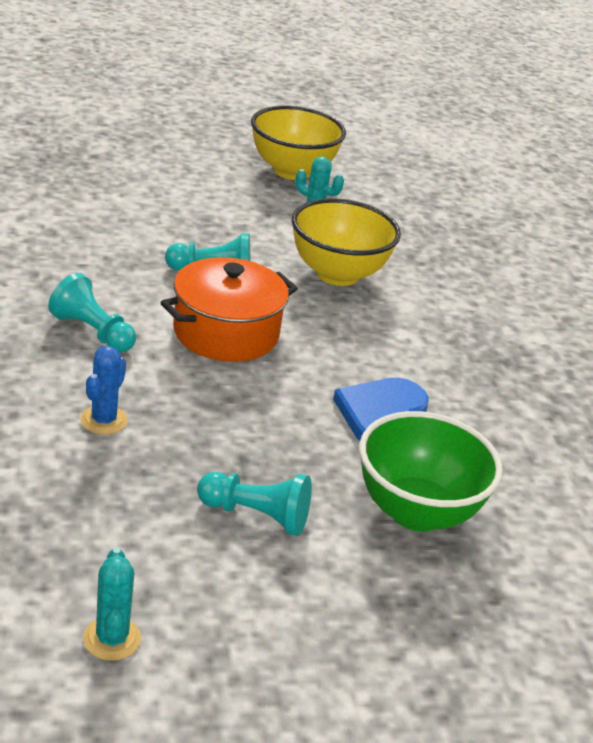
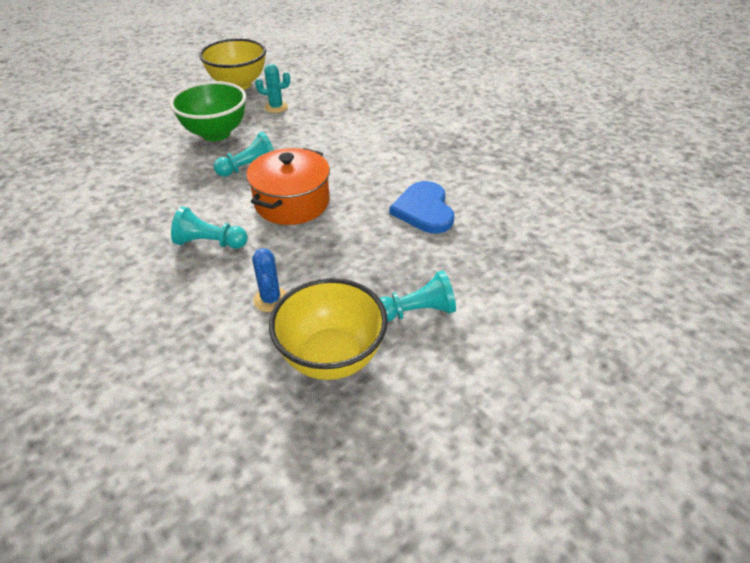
camera: 25 degrees left, 10 degrees up
(112, 639) = (412, 450): turquoise cactus -> none
(337, 274) = (321, 136): yellow bowl -> yellow bowl (331, 357)
(416, 512) = (495, 259): green bowl -> green bowl (216, 133)

